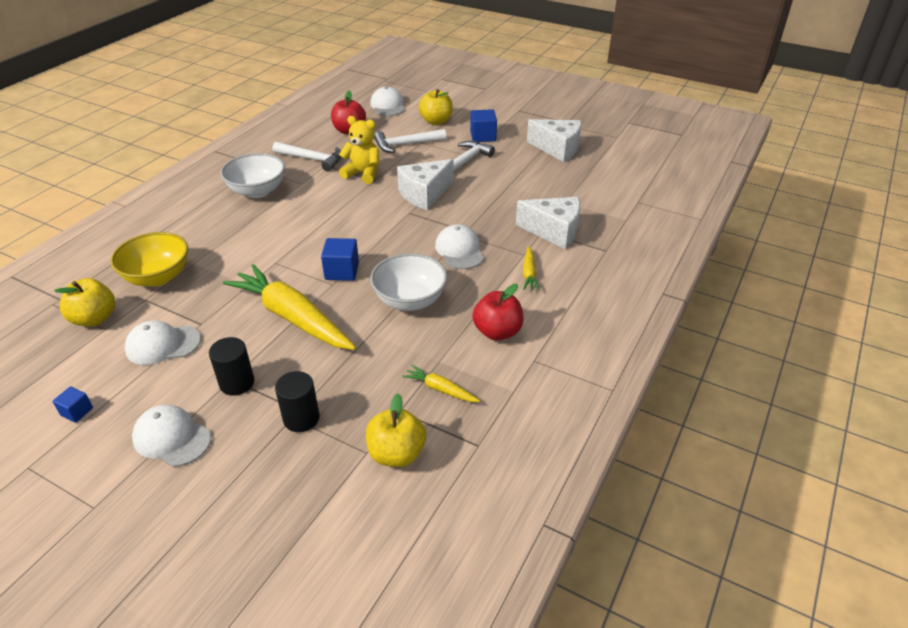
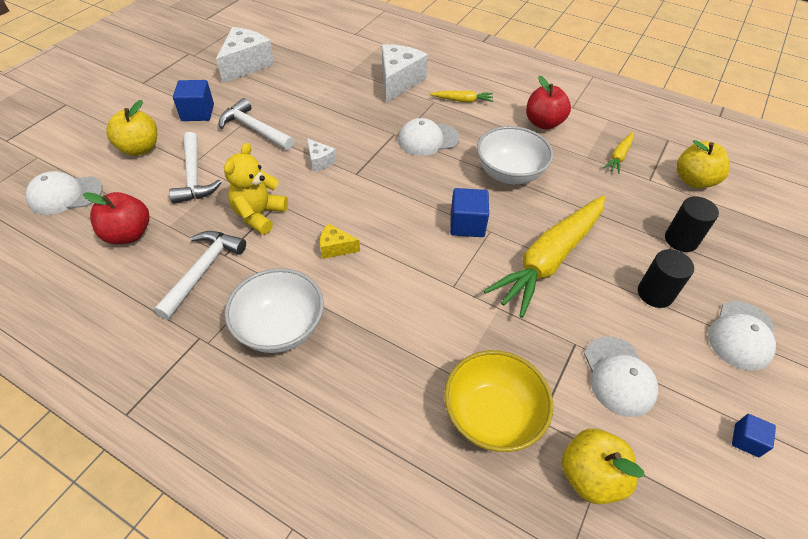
camera: 90 degrees left, 10 degrees up
(324, 207) = (335, 248): none -> yellow cheese
(424, 194) = (319, 161): white cheese -> white cheese, size x0.50

